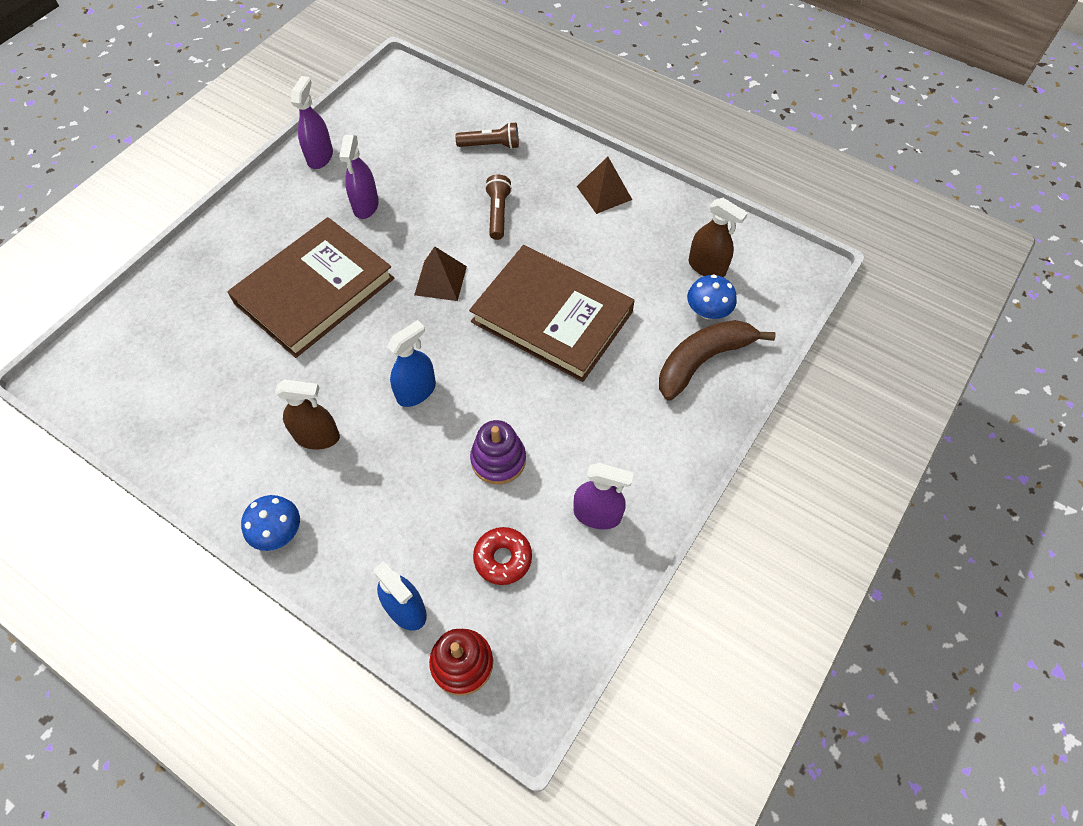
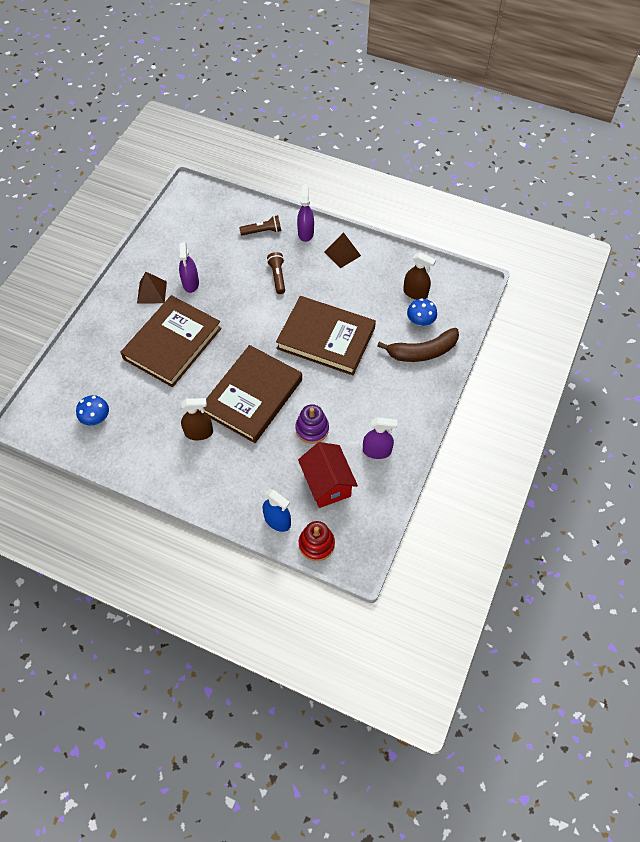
camera: 10 degrees left, 0 degrees up
(278, 532) = (190, 491): blue mushroom -> blue mushroom (96, 418)
(320, 157) = (151, 254): purple spray bottle -> purple spray bottle (305, 233)
(416, 391) = (253, 396): blue spray bottle -> brown book
(440, 280) = (251, 325): brown pyramid -> brown pyramid (152, 292)
(503, 558) = (327, 484): red donut -> red house
(702, 361) = (422, 352): brown banana -> brown banana turned 150 degrees counterclockwise

